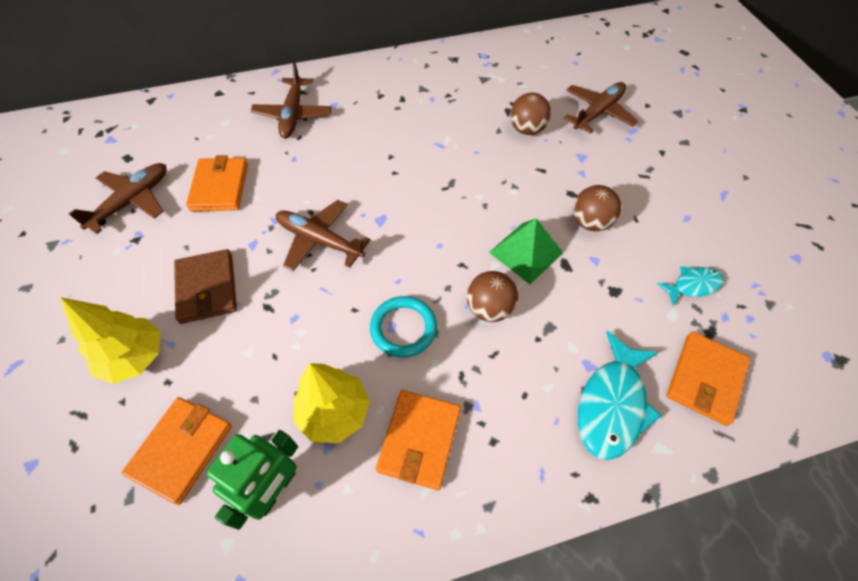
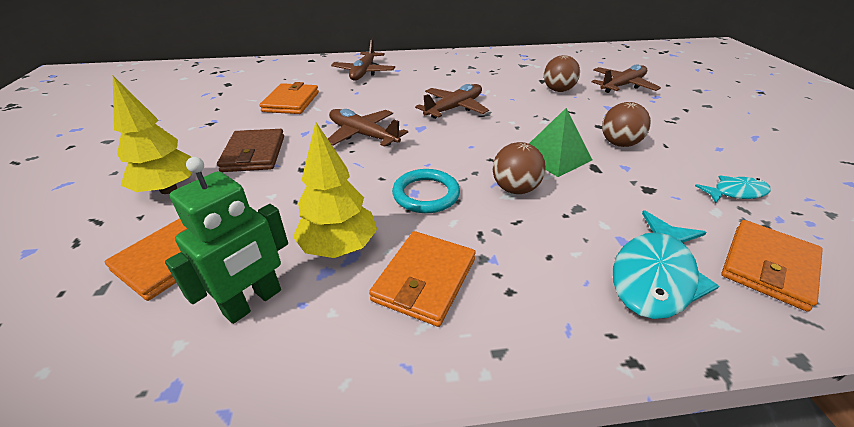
camera: 10 degrees right, 20 degrees down
(131, 202) = (218, 104): brown plane -> brown plane (454, 108)

